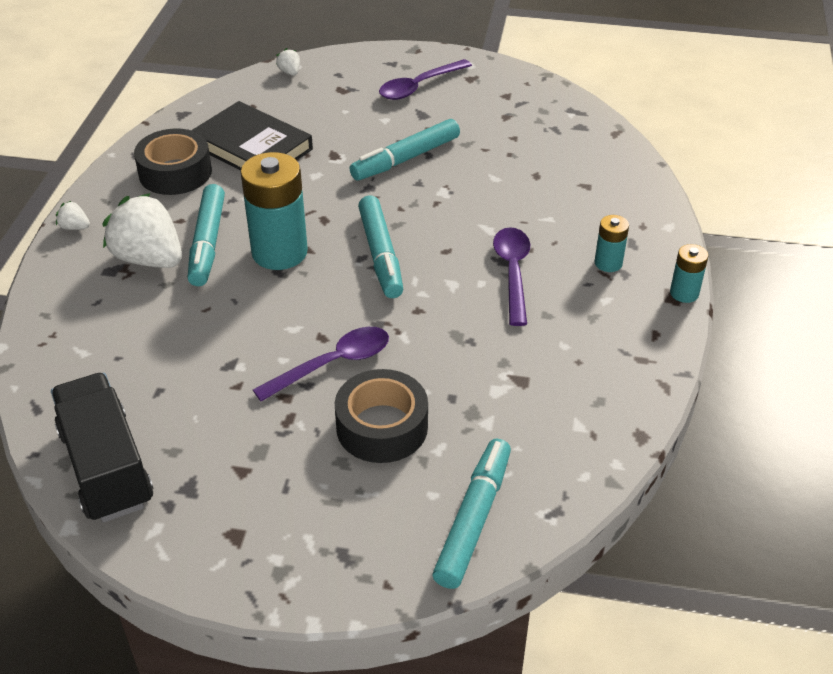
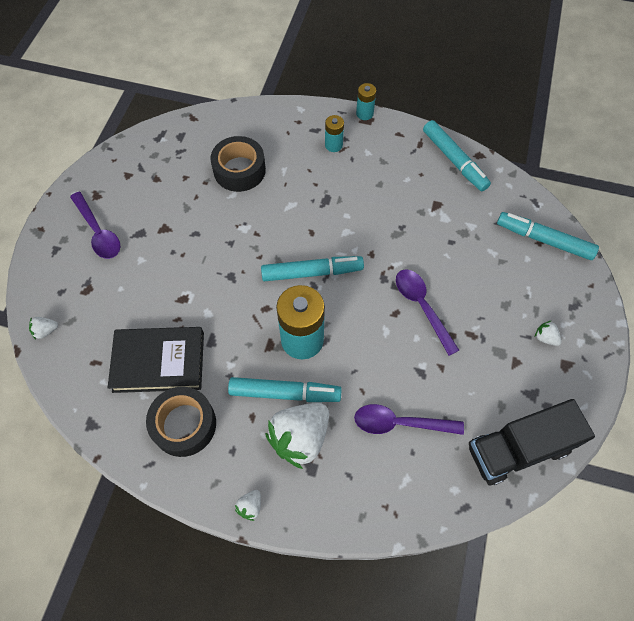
camera: 85 degrees left, 20 degrees up
(252, 147) = (159, 361): black book -> black book turned 45 degrees clockwise
(283, 510) = (545, 338): none -> white strawberry
(382, 427) = (477, 281): black tape -> black tape (239, 170)
(405, 158) = (198, 249): turquoise marker -> turquoise marker (454, 160)
(512, 273) = (338, 196): purple spoon -> purple spoon (400, 423)

